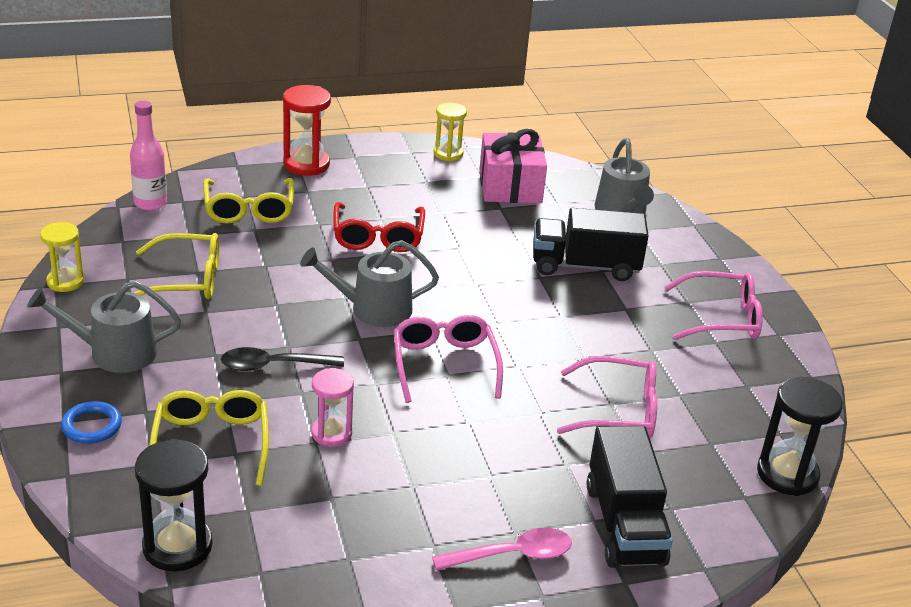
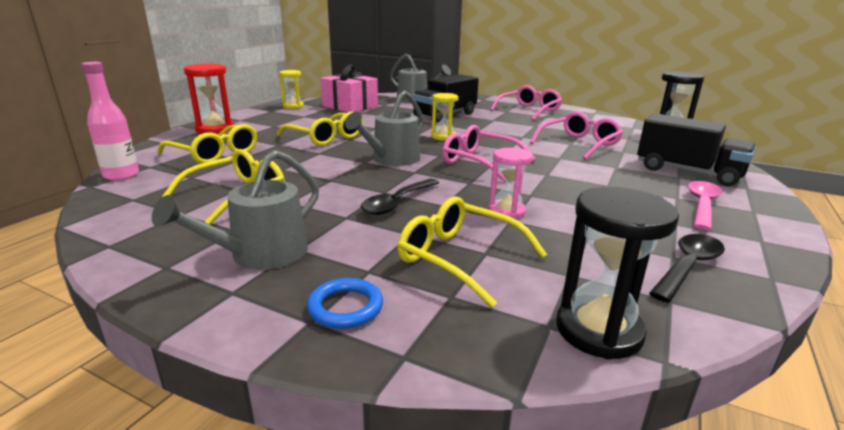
camera: 45 degrees left, 10 degrees down
(65, 282) = (116, 239): yellow hourglass -> yellow hourglass (443, 137)
(335, 571) = (688, 267): none -> black spoon
(378, 237) = (326, 137): red glasses -> yellow glasses

